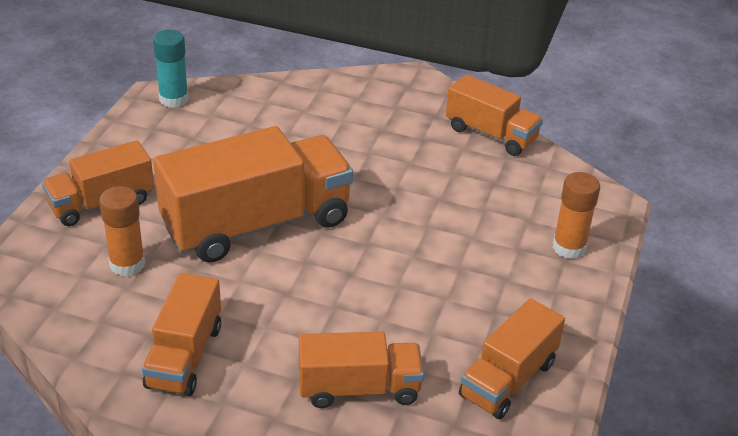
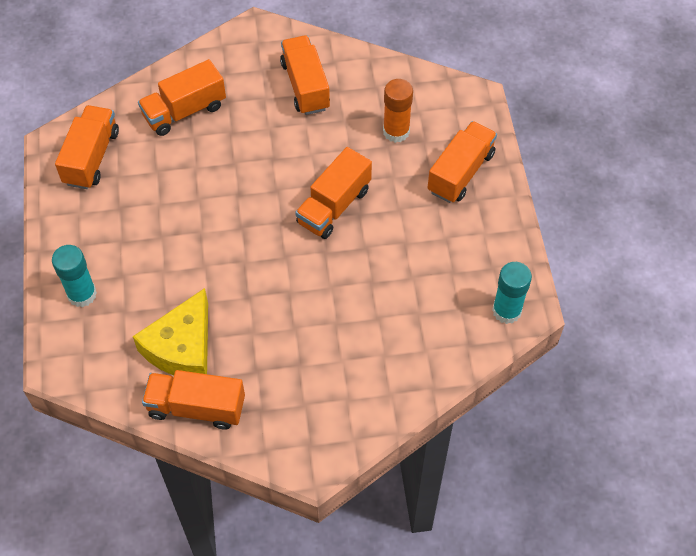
camera: 155 degrees right, 20 degrees up
(257, 224) = (334, 206): orange truck -> orange truck, size x0.57
(483, 175) = (182, 347): none -> yellow cheese
(569, 247) = (82, 294): orange glue stick -> turquoise glue stick

